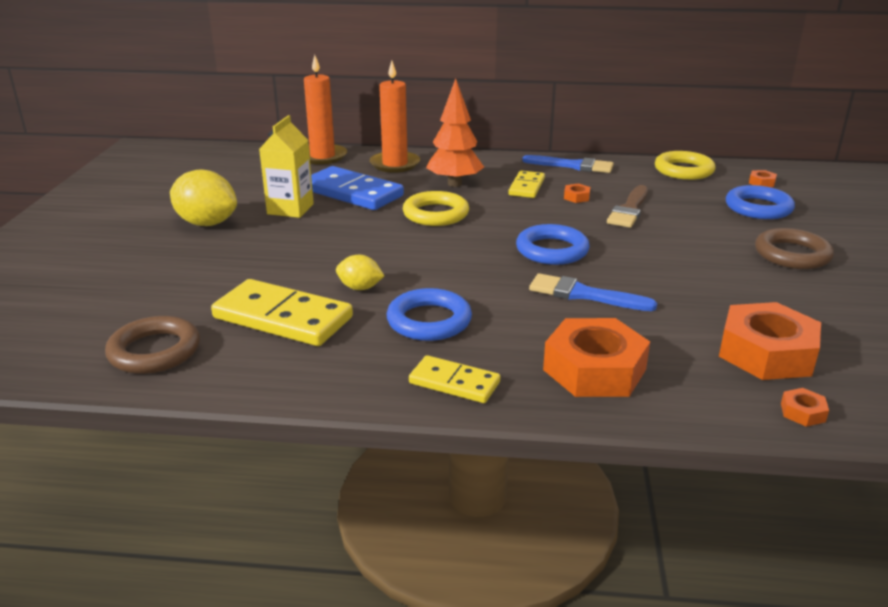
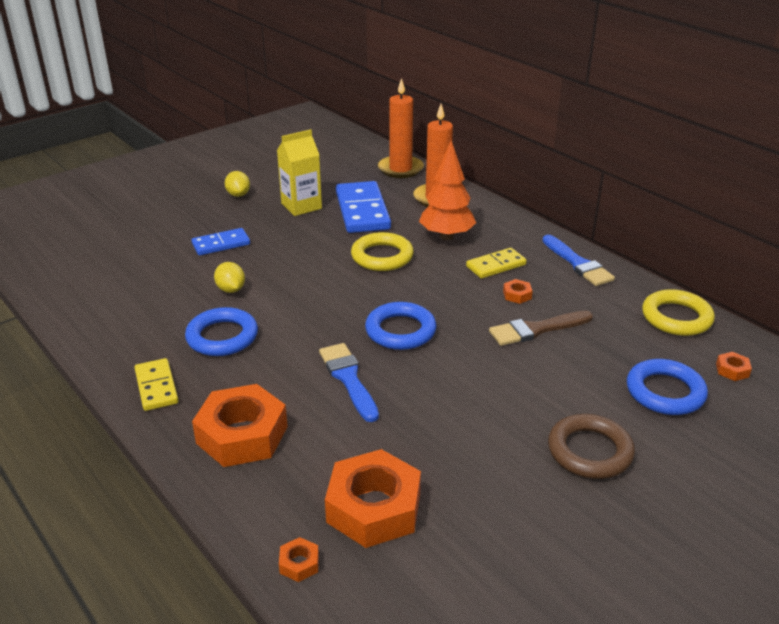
camera: 45 degrees right, 5 degrees up
(155, 351) = (73, 272): brown ring -> none
(207, 223) = (238, 194): yellow lemon -> yellow lemon, size x0.55
(274, 263) = (221, 244): none -> blue domino
(282, 318) = (158, 286): yellow domino -> none

